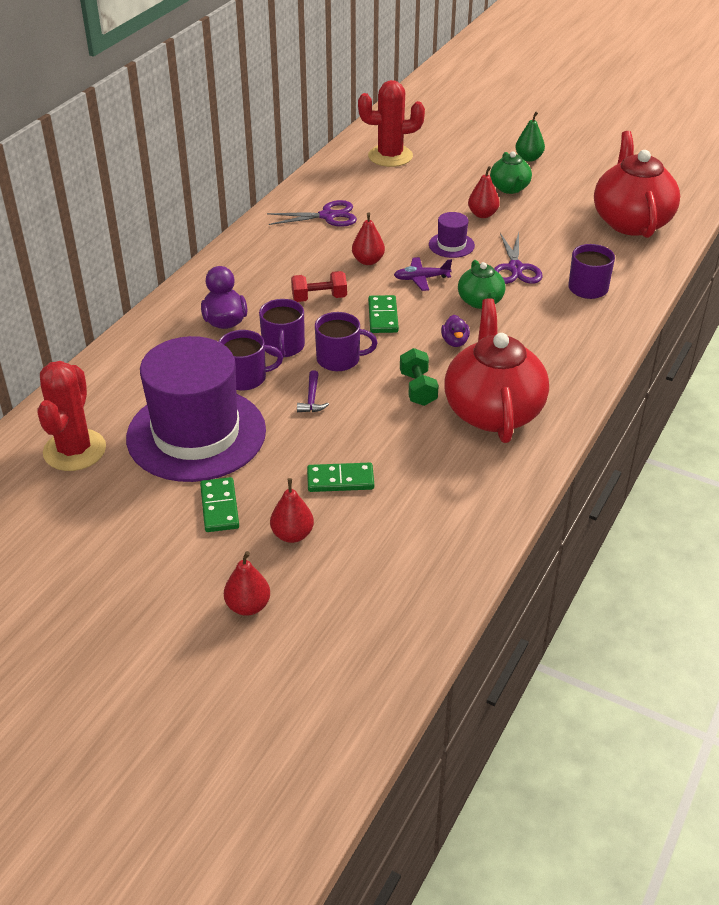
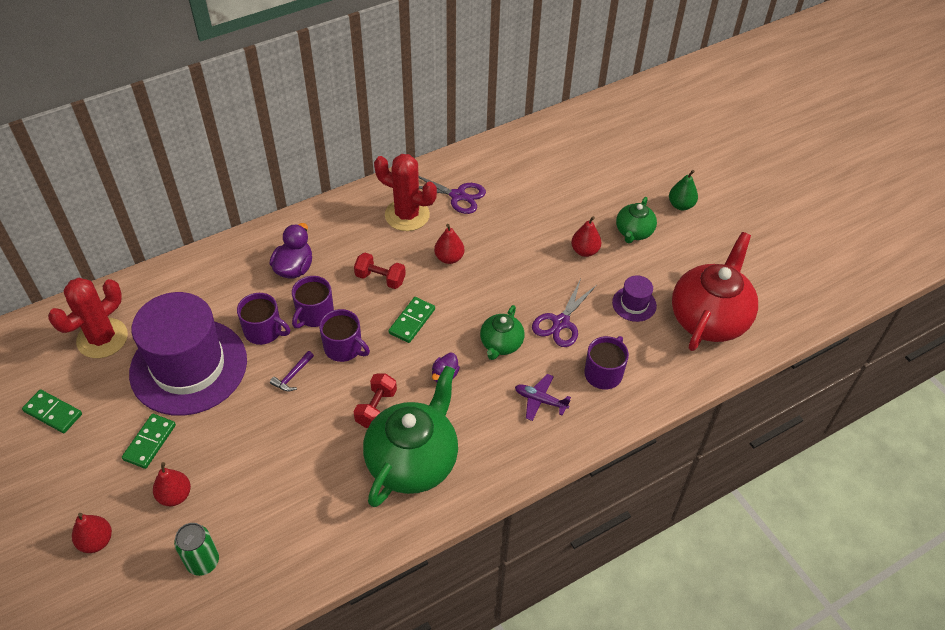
camera: 30 degrees right, 10 degrees up
(340, 480) = (247, 464): green domino -> green domino (53, 413)
(377, 569) = (203, 561): none -> green can
(390, 156) = (563, 152): red cactus -> red cactus (407, 215)
(418, 389) = (376, 408): green dumbbell -> red dumbbell
(421, 278) = (475, 296): purple plane -> purple plane (540, 400)
(451, 245) = (530, 272): purple hat -> purple hat (634, 304)
(493, 411) = (413, 461): red teapot -> green teapot

